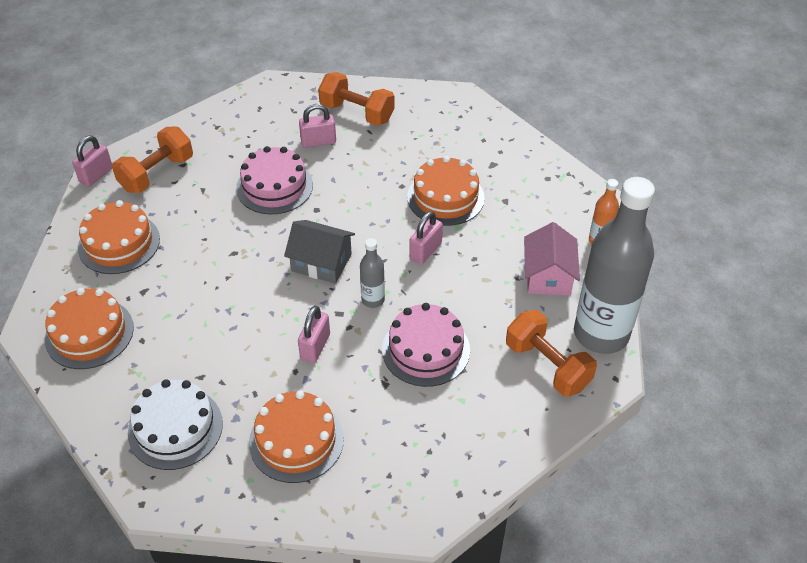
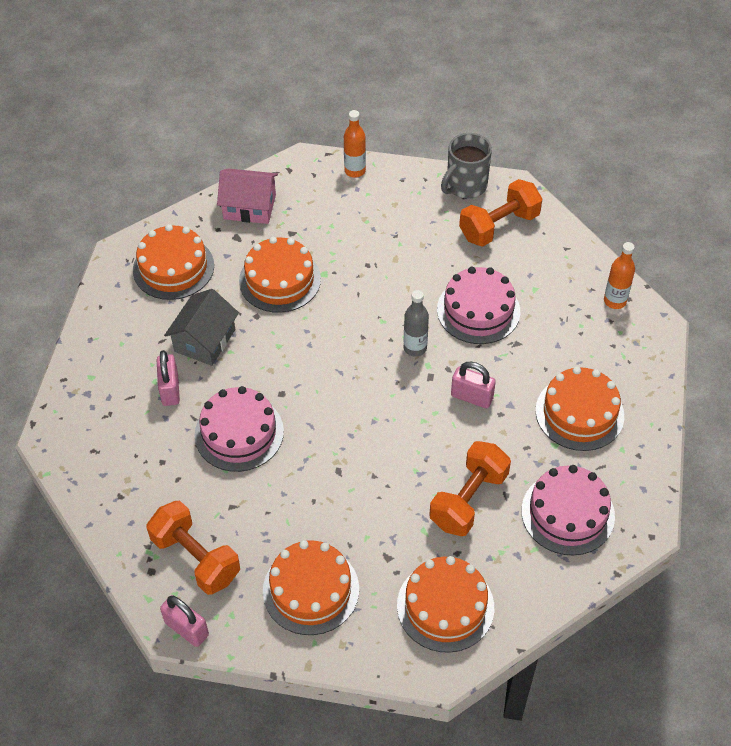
camera: 85 degrees left, 5 degrees up
(175, 428) = (567, 513): white cake -> pink cake
(321, 262) = (361, 390): grey house -> grey house (205, 340)
(357, 113) = (126, 351): orange dumbbell -> orange dumbbell (468, 499)
(425, 251) = (354, 302): pink padlock -> none
(450, 129) = (173, 267): none -> orange cake
(453, 478) = (614, 301): none -> orange bottle
(548, 276) = (395, 213): pink house -> pink house (249, 207)
(601, 334) = (465, 186): grey bottle -> grey mug

